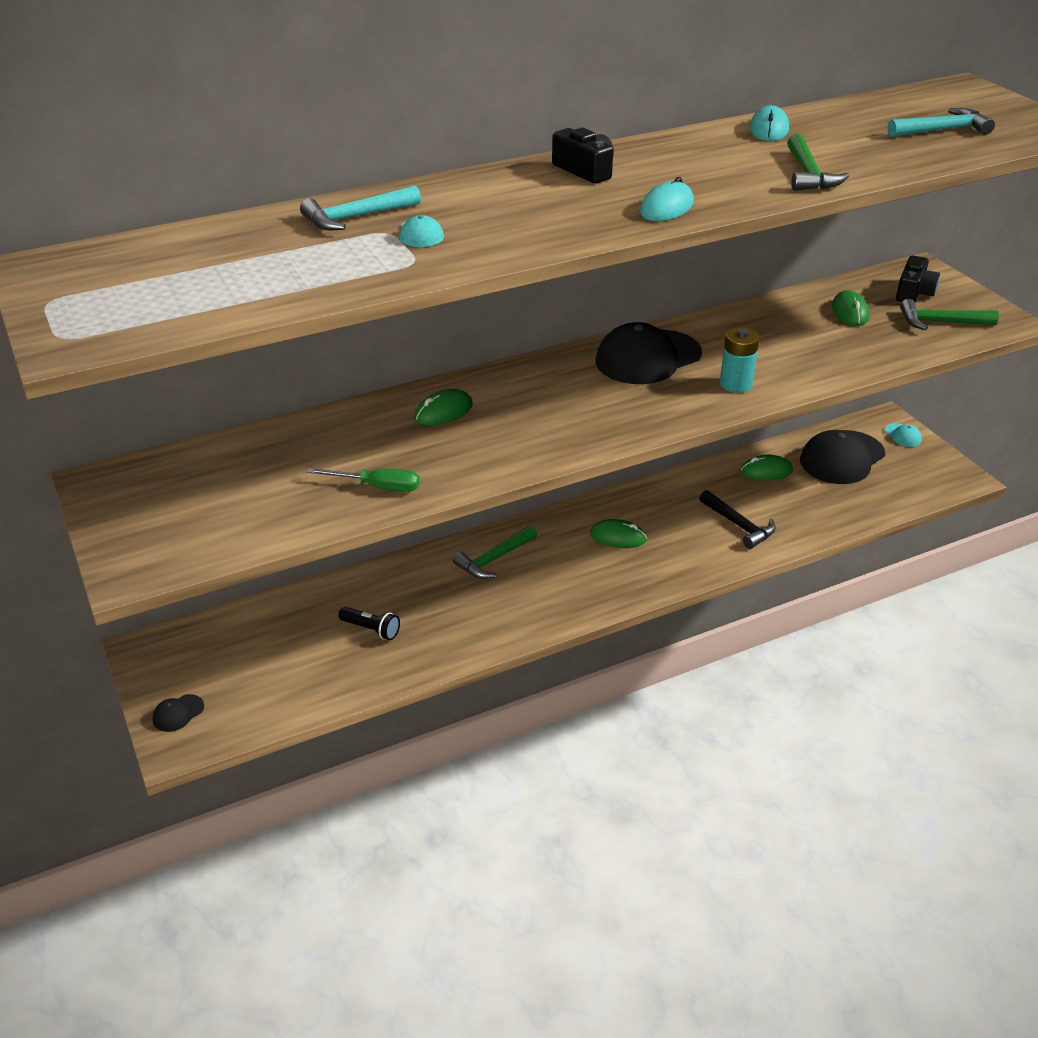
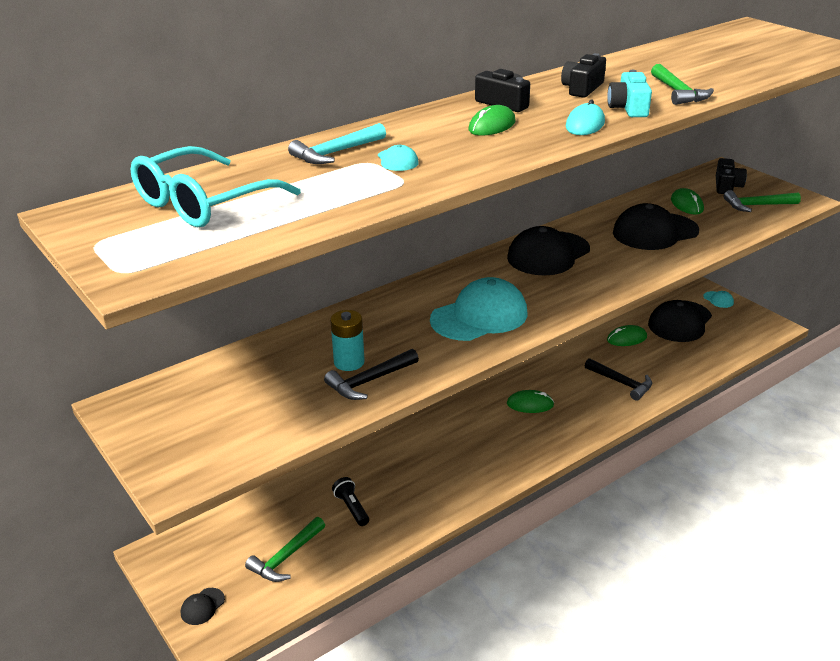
camera: 10 degrees left, 5 degrees down
(183, 265) = (204, 202): none -> turquoise glasses
(371, 629) = (351, 508): black flashlight -> black flashlight turned 135 degrees counterclockwise
(377, 487) = (369, 381): green screwdriver -> black hammer
(443, 411) = (401, 313): green mouse -> green mouse (492, 126)
(494, 559) = (436, 435): green hammer -> green hammer (286, 557)
(533, 426) = (479, 316): none -> turquoise cap
(692, 158) = (582, 88): none -> black camera
(733, 190) = (628, 108): none -> turquoise camera
(736, 384) = (626, 267): turquoise battery -> turquoise battery (349, 362)
(769, 129) = (627, 64): turquoise mouse -> none
(792, 343) = (655, 232): none -> black cap
(942, 130) = (756, 55): turquoise hammer -> none

